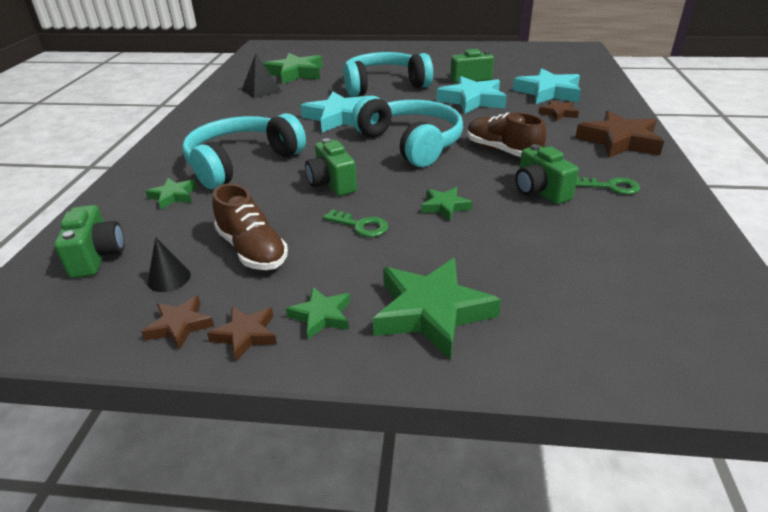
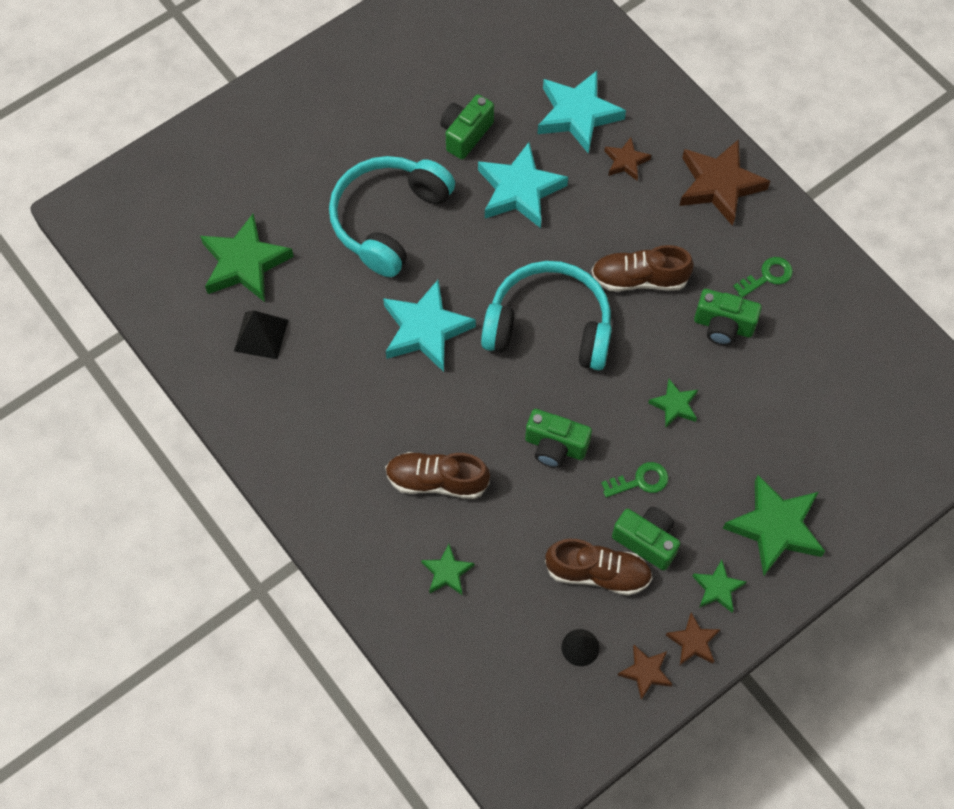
camera: 45 degrees left, 30 degrees up
(97, 257) = (497, 677): green camera -> green camera (646, 541)
(242, 163) = (437, 481): turquoise headphones -> brown shoe

